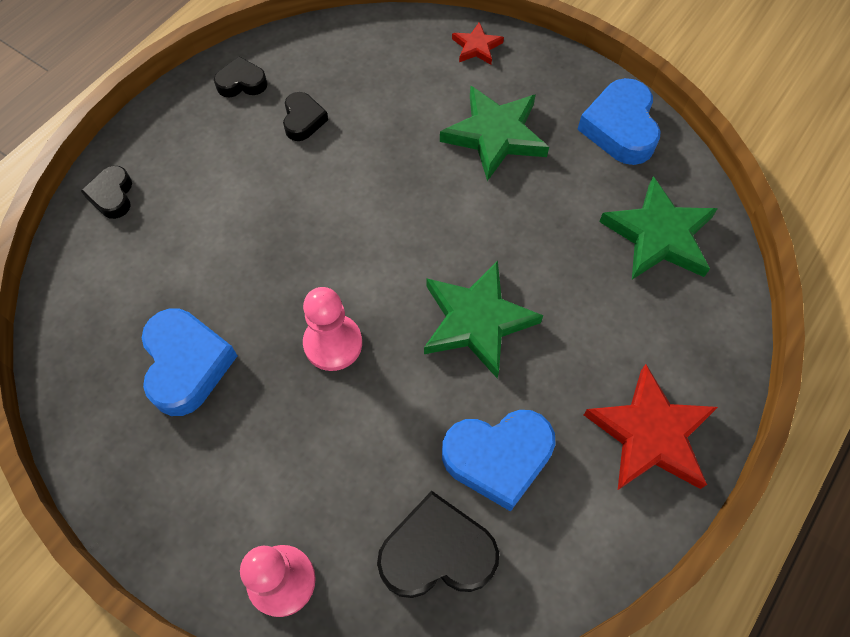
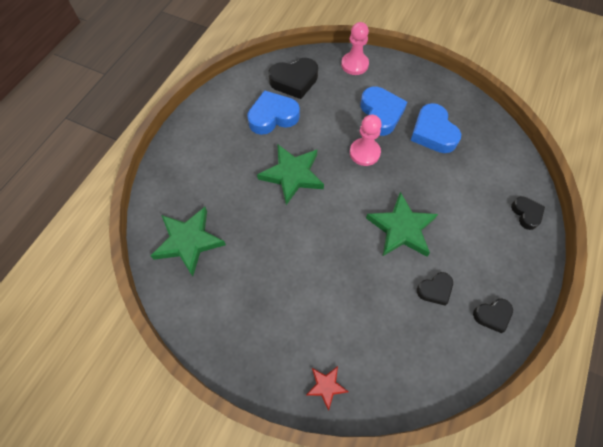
camera: 170 degrees right, 0 degrees up
(303, 120) = (435, 290): black heart -> black heart turned 105 degrees counterclockwise
(495, 135) = (299, 300): green star -> green star (401, 228)
(620, 128) = (210, 322): blue heart -> blue heart (380, 114)
(650, 434) = (201, 136): red star -> none

